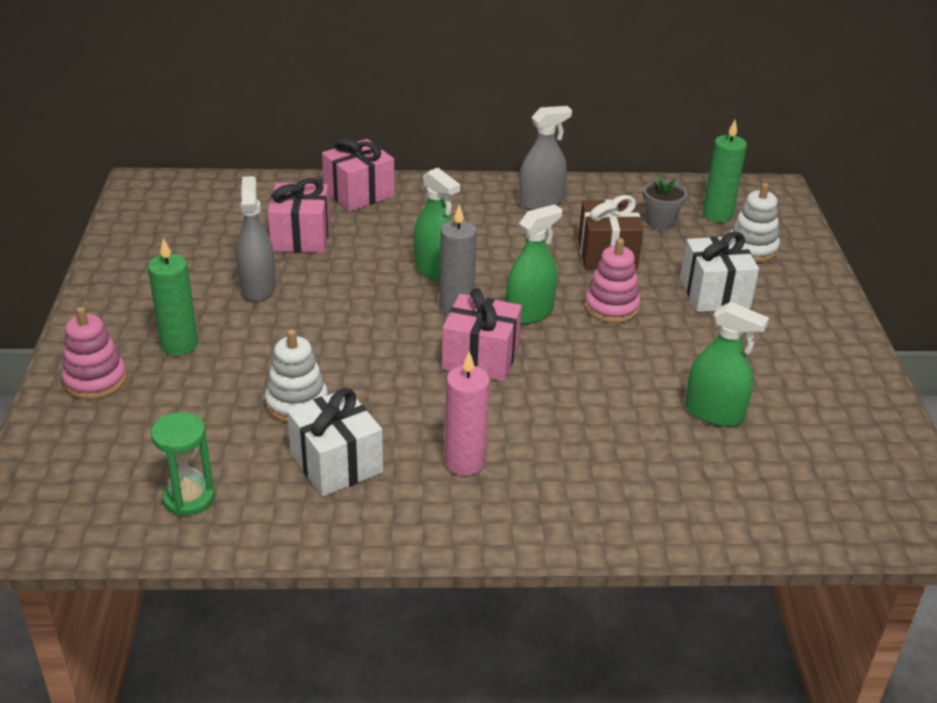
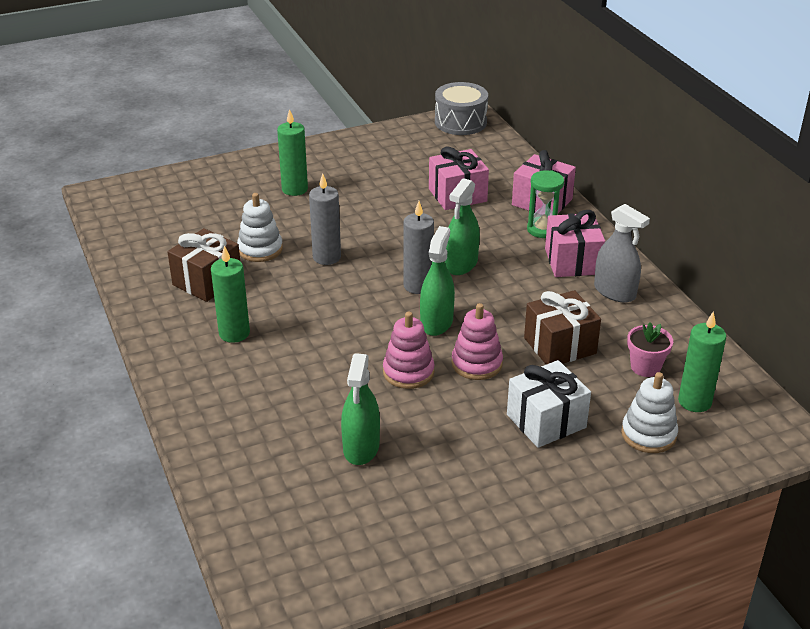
camera: 70 degrees right, 0 degrees up
(95, 380) = (241, 173): pink stacking toy -> pink stacking toy (408, 372)
(147, 193) = (460, 122): none -> grey drum
(189, 498) = (150, 238): green hourglass -> green hourglass (543, 229)
(258, 287) = (380, 197): grey spray bottle -> none
(336, 463) = (207, 281): white gift -> brown gift
(354, 355) = (326, 257): none -> grey candle
(465, 462) = (234, 333): pink candle -> green candle
(480, 358) = (360, 312): pink gift -> pink gift (572, 261)
(529, 313) = (436, 322): green spray bottle -> green spray bottle turned 105 degrees counterclockwise
(660, 222) = (645, 367): grey flower pot -> pink flower pot

